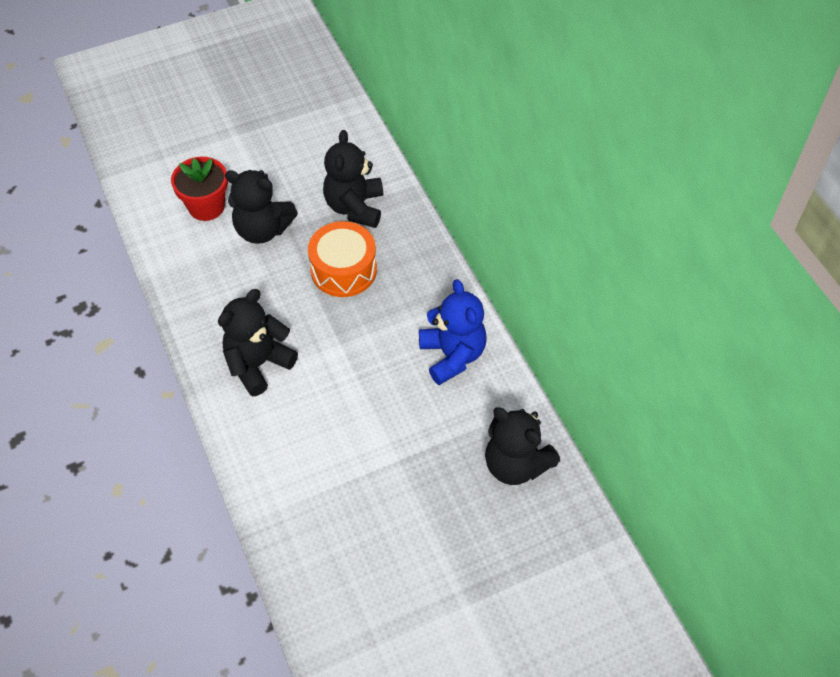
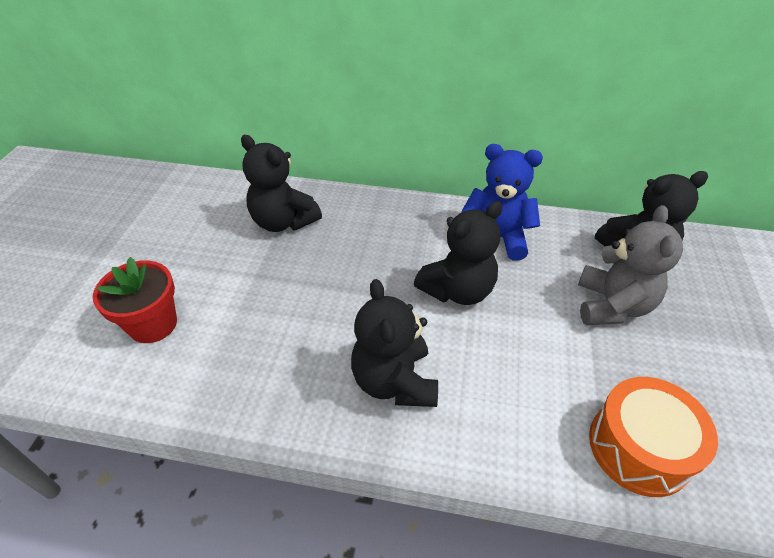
camera: 55 degrees left, 10 degrees down
(262, 229) = (234, 294): black teddy bear -> black teddy bear (457, 290)
(343, 270) = (342, 260): orange drum -> orange drum (639, 447)
(433, 468) = (611, 305): none -> grey teddy bear

